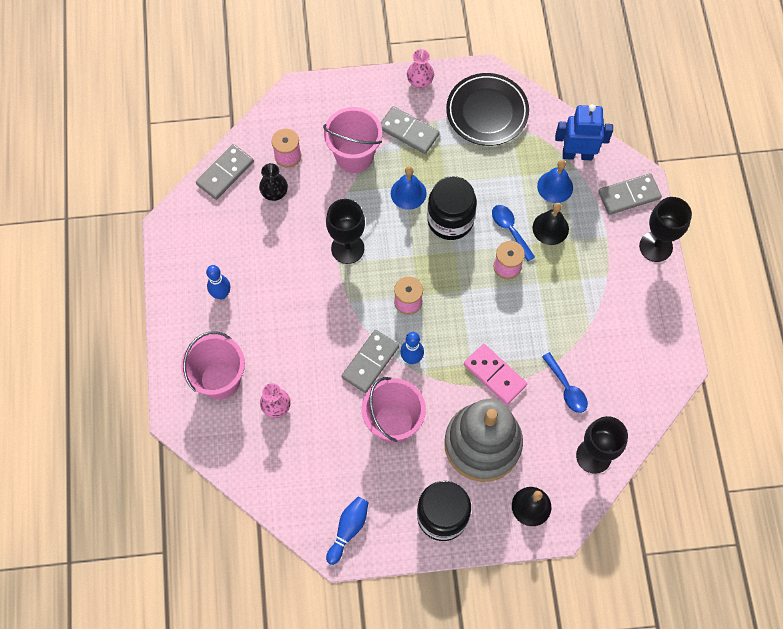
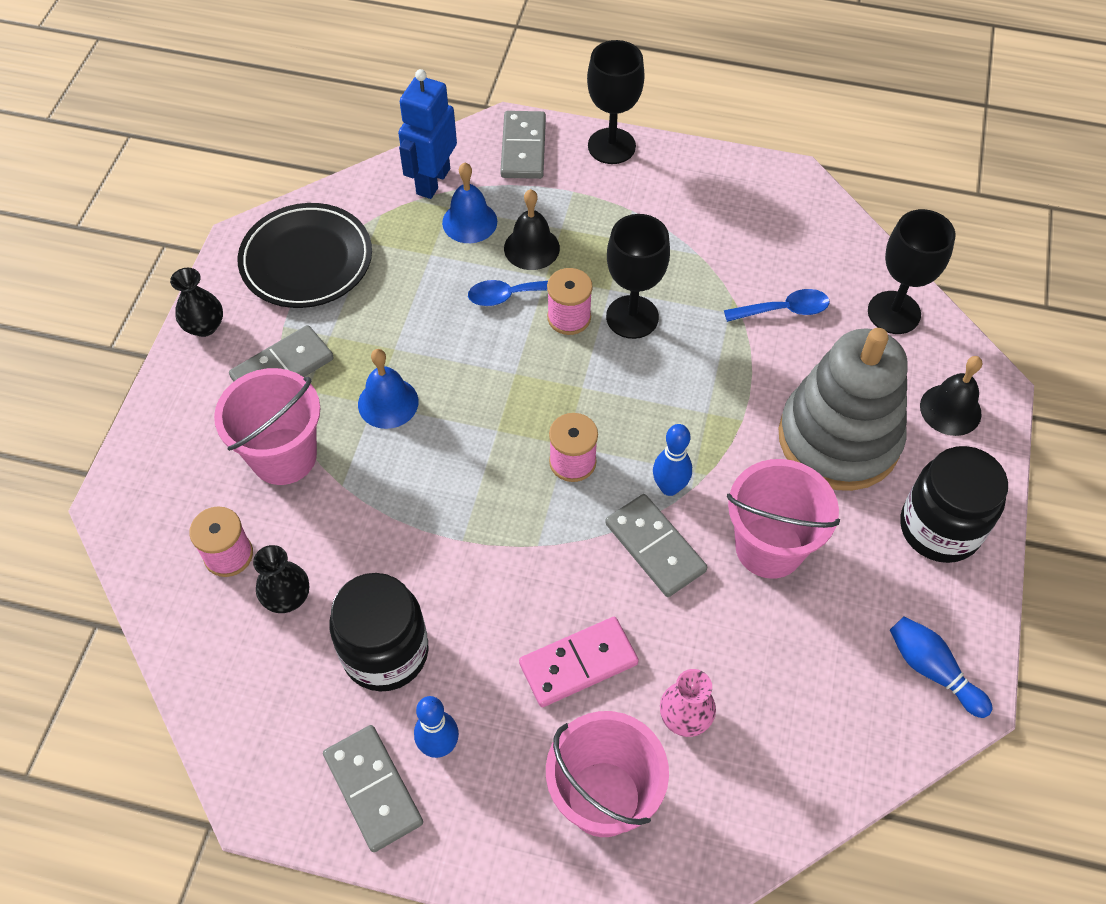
camera: 70 degrees left, 10 degrees down
(225, 173) = (206, 667): grey domino -> grey domino (373, 789)
(347, 248) = (443, 518): black goblet -> black goblet (632, 317)
(420, 81) = (204, 326): pink vase -> black vase
(450, 220) = (461, 363): black jar -> black jar (385, 652)
(494, 375) = (734, 388): pink domino -> pink domino (578, 664)

